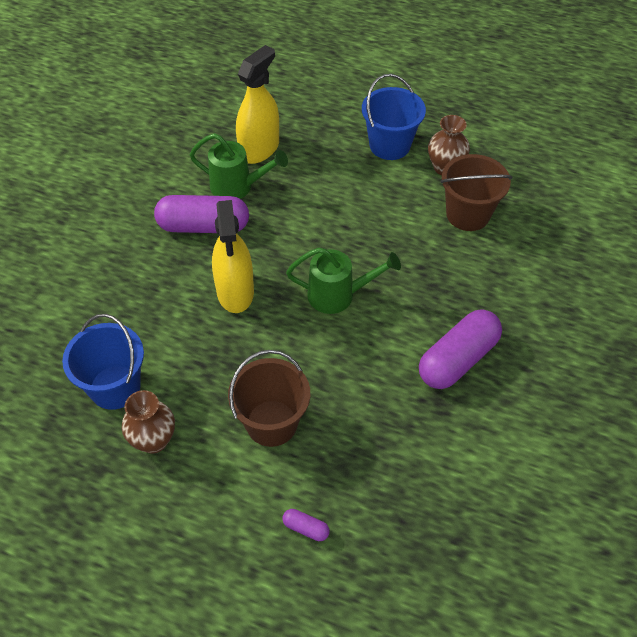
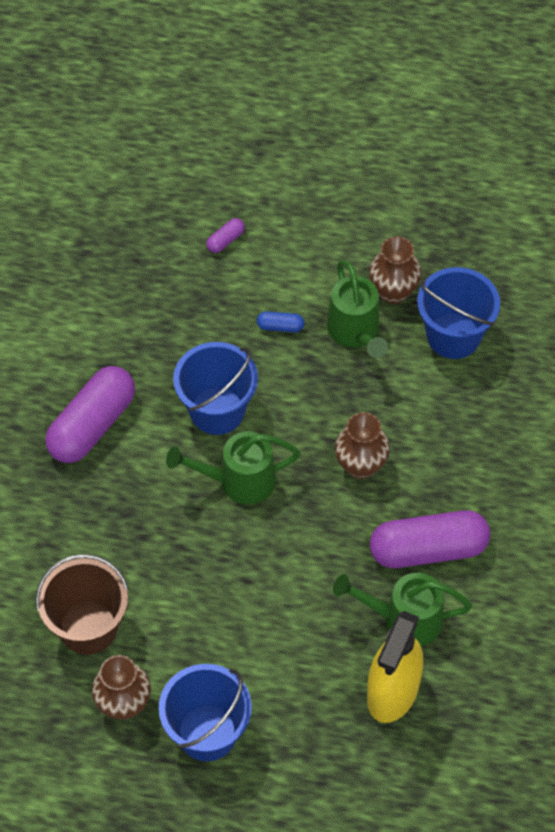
camera: 170 degrees right, 5 degrees up
(203, 405) = (355, 333): none -> green watering can
(235, 292) = (360, 465): yellow spray bottle -> brown vase
(271, 423) = (280, 326): brown bucket -> blue capsule
(306, 528) = (225, 240): purple capsule -> purple capsule turned 60 degrees counterclockwise
(345, 354) = (217, 411): none -> blue bucket

